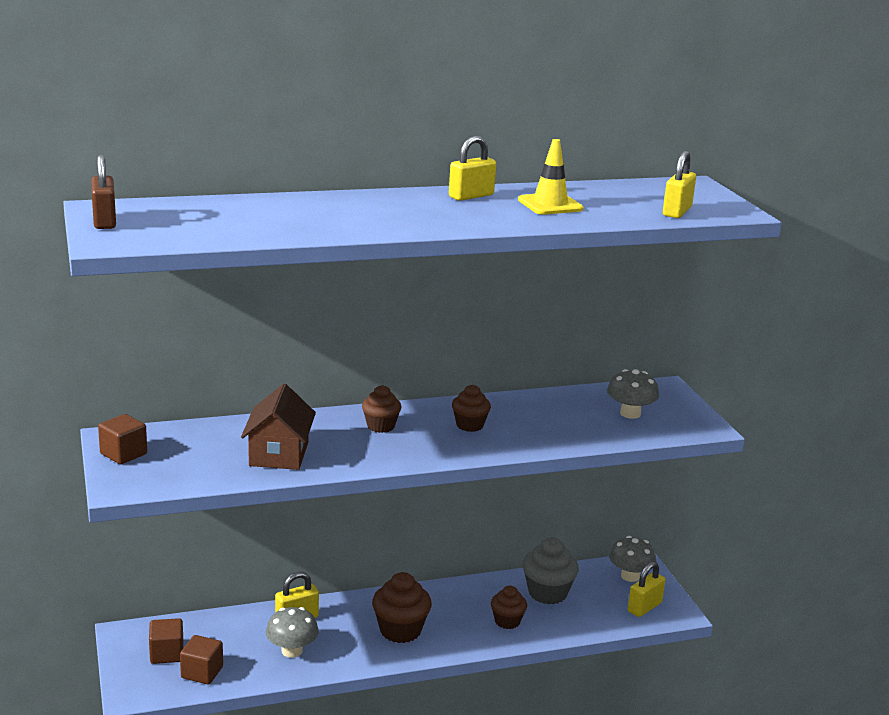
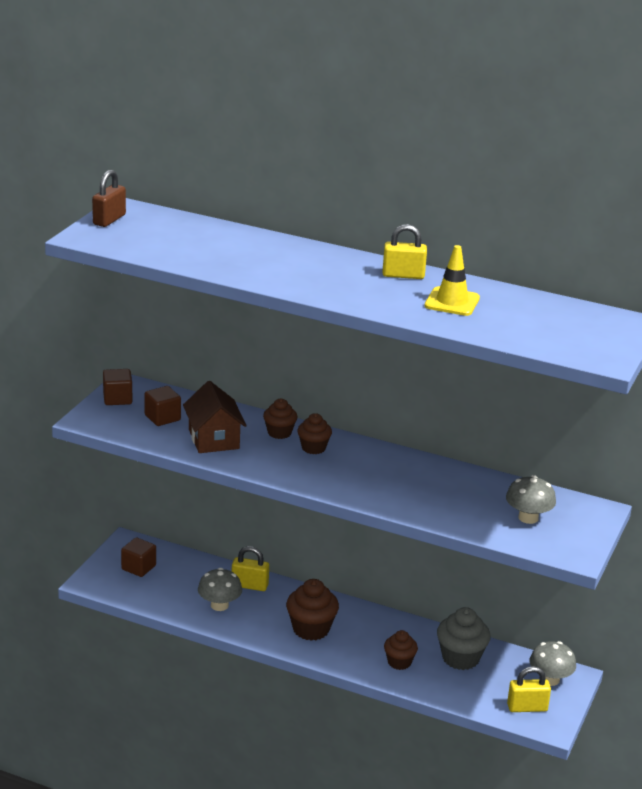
camera: 40 degrees right, 5 degrees up
(202, 672) = (146, 590): brown cube -> brown cube (162, 418)
(279, 454) = (213, 439): brown house -> brown house turned 60 degrees counterclockwise
(469, 425) = (381, 474): brown cupcake -> brown cupcake (279, 433)
(677, 212) = (549, 342): yellow padlock -> none

